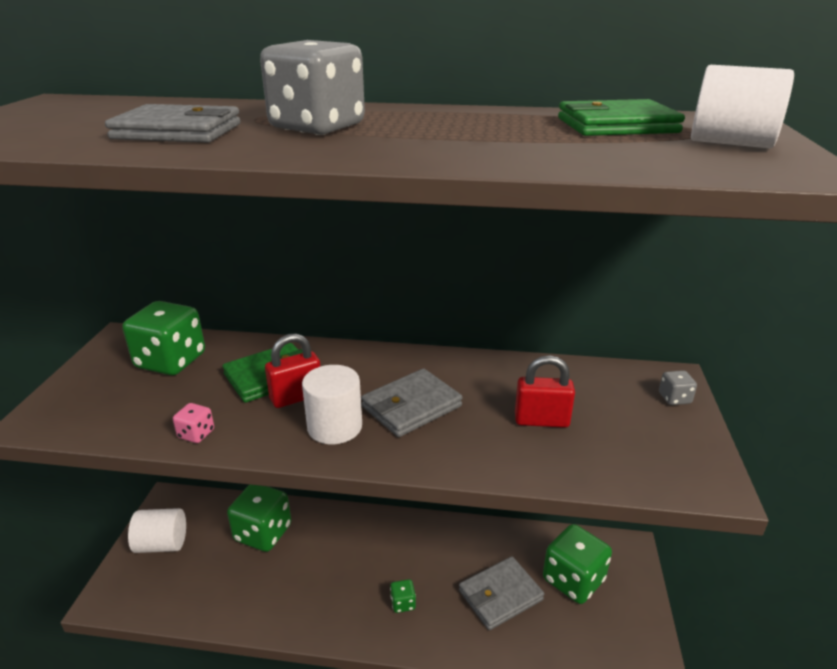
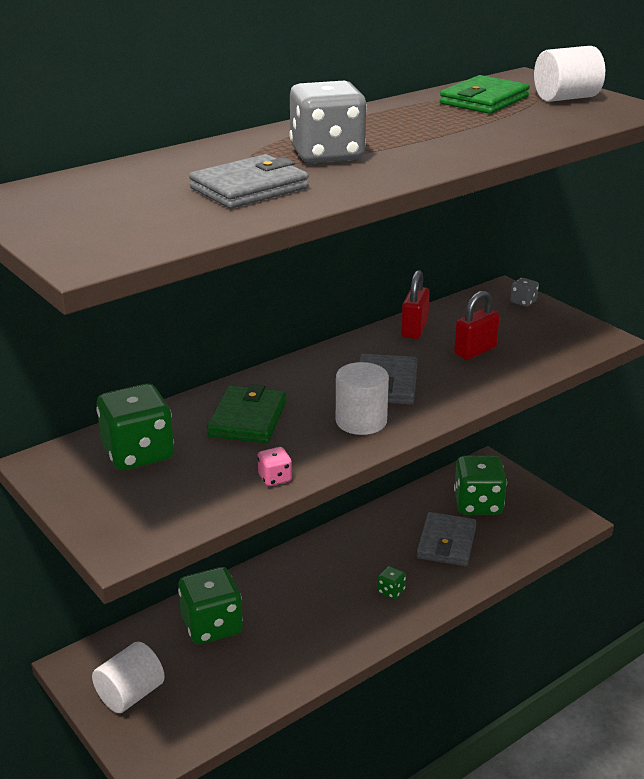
camera: 45 degrees left, 0 degrees up
(296, 397) = (297, 420): red padlock -> red padlock (414, 329)

